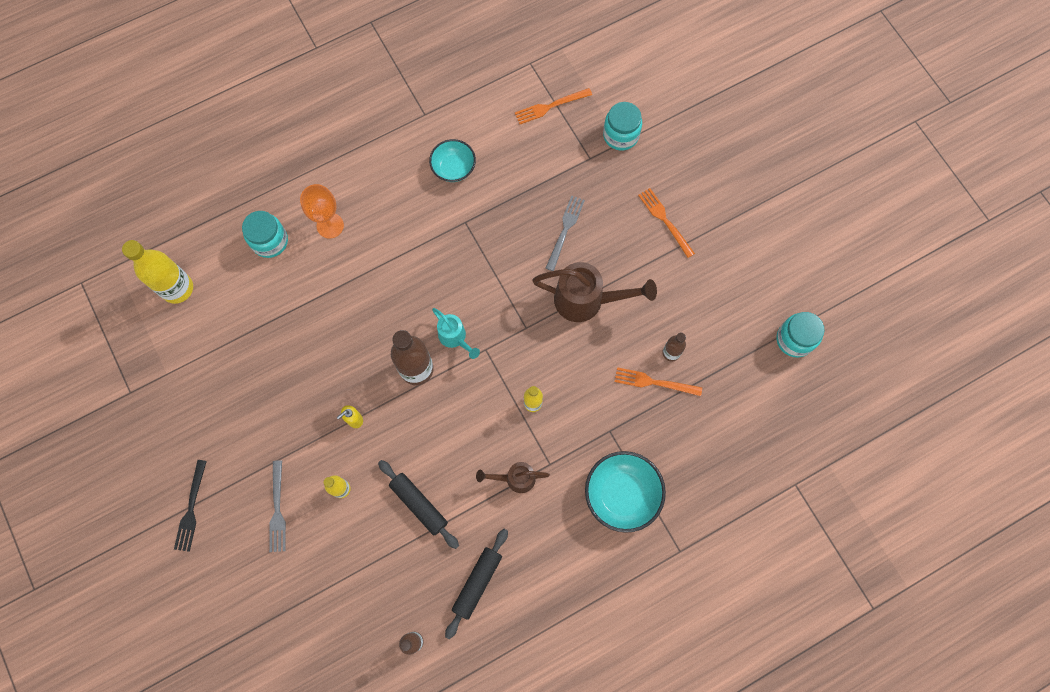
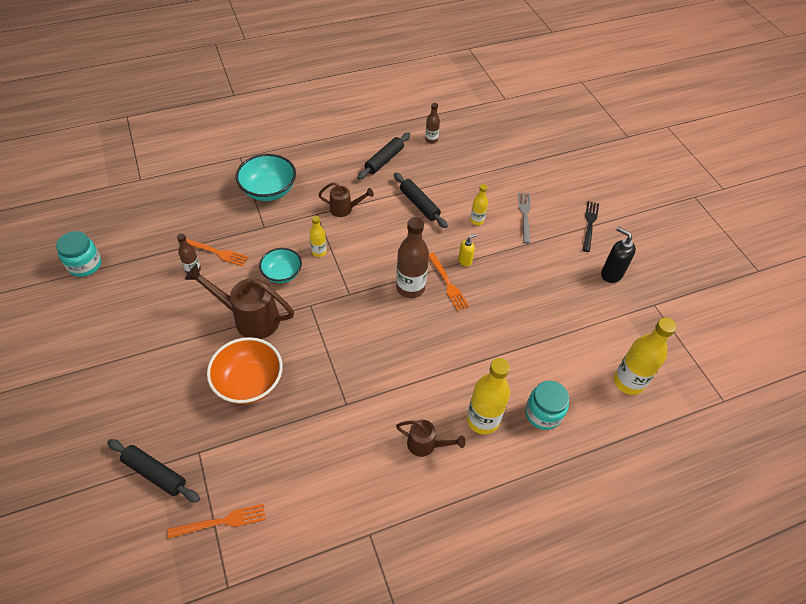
camera: 175 degrees left, 20 degrees down
(174, 429) = (611, 274): none -> black soap dispenser
(330, 225) = (482, 420): orange goblet -> yellow bottle
(383, 194) = (426, 445): none -> brown watering can
(453, 168) = (347, 463): turquoise bowl -> turquoise bowl (282, 273)
(455, 338) = (374, 306): turquoise watering can -> none
(565, 229) = (249, 382): grey fork -> orange bowl
(620, 135) = (155, 473): turquoise jar -> black rolling pin
(664, 220) = (149, 377): orange fork -> orange fork (448, 284)

